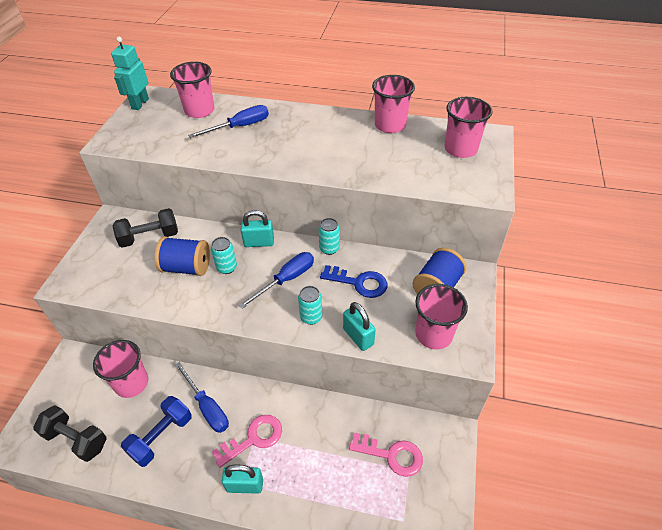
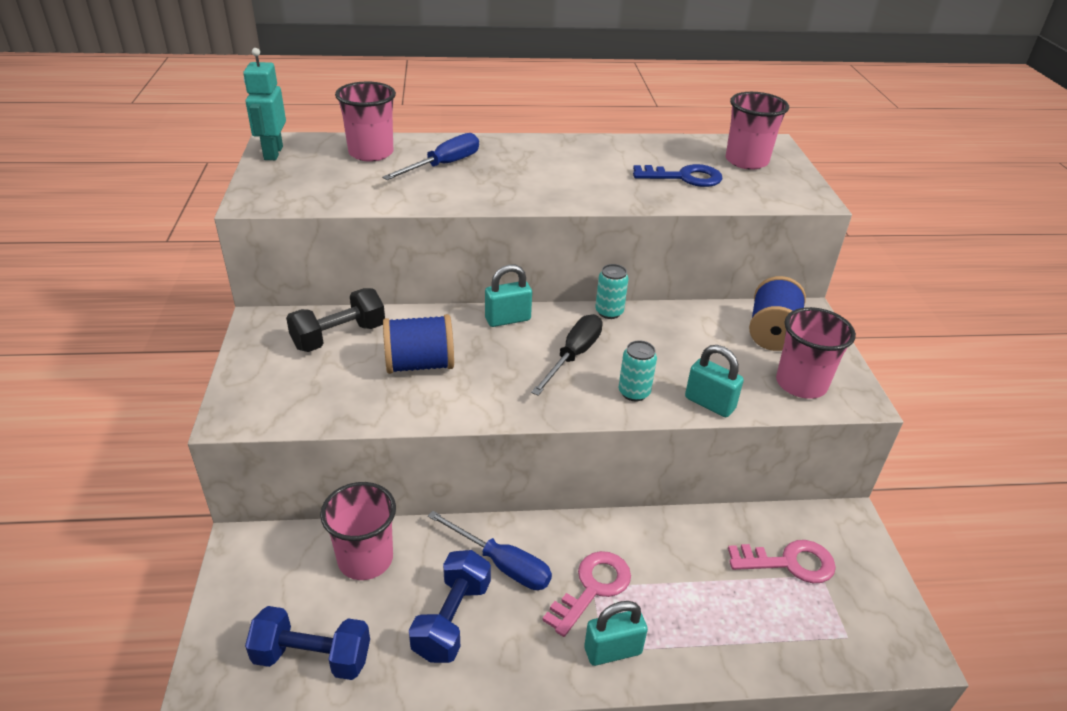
camera: 20 degrees left, 10 degrees down
(76, 439) = (312, 657): black dumbbell -> blue dumbbell
(227, 267) = (479, 355): turquoise can -> none
(286, 280) = (573, 356): blue screwdriver -> black screwdriver
(359, 283) = (672, 344): blue key -> blue key (684, 177)
(390, 125) = (643, 146): pink cup -> none

